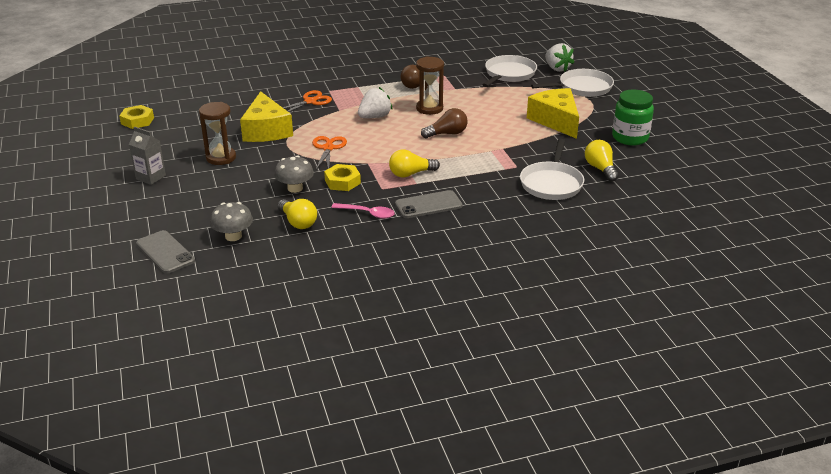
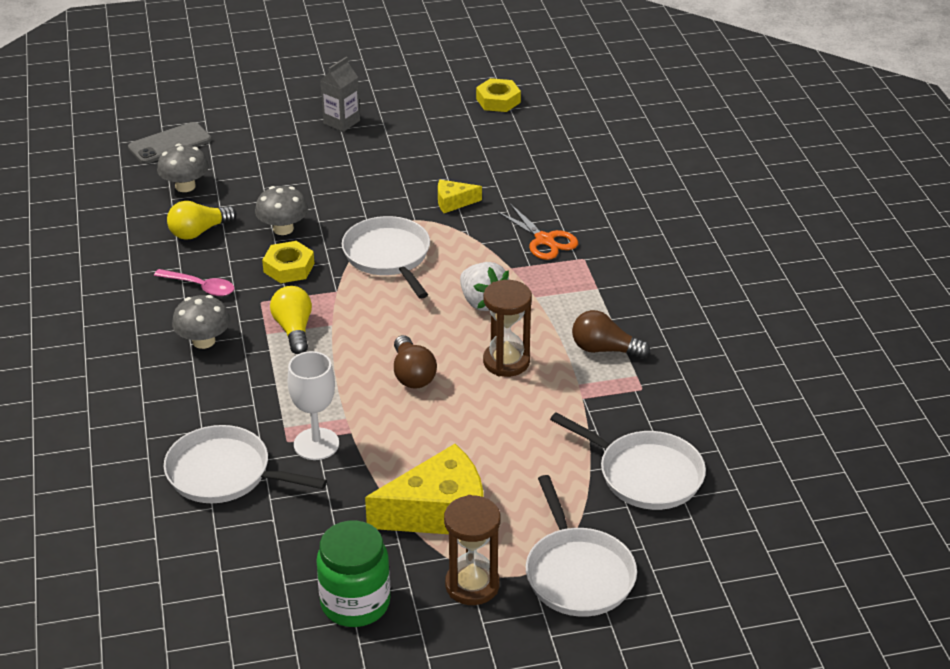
camera: 95 degrees right, 5 degrees up
(221, 158) = (380, 169): brown hourglass -> brown hourglass (472, 585)
(266, 130) = (453, 202): yellow cheese -> yellow cheese, size x0.48
(328, 148) = (388, 256): orange scissors -> white pan
(367, 213) = (200, 287): pink spoon -> pink spoon turned 90 degrees counterclockwise
(428, 205) = (204, 341): grey phone -> grey mushroom
(516, 157) = (316, 444): none -> white goblet
(557, 68) = (673, 550): white strawberry -> none
(600, 169) = (253, 540): yellow light bulb -> none

